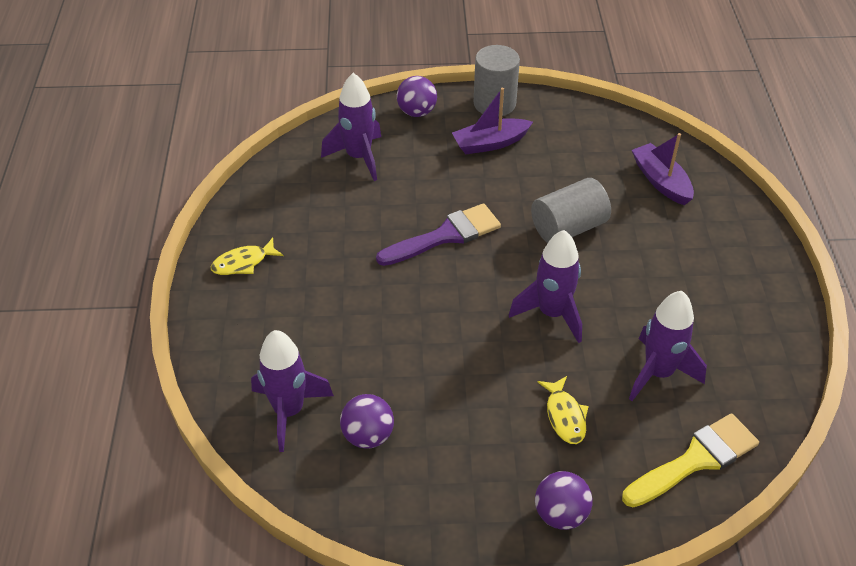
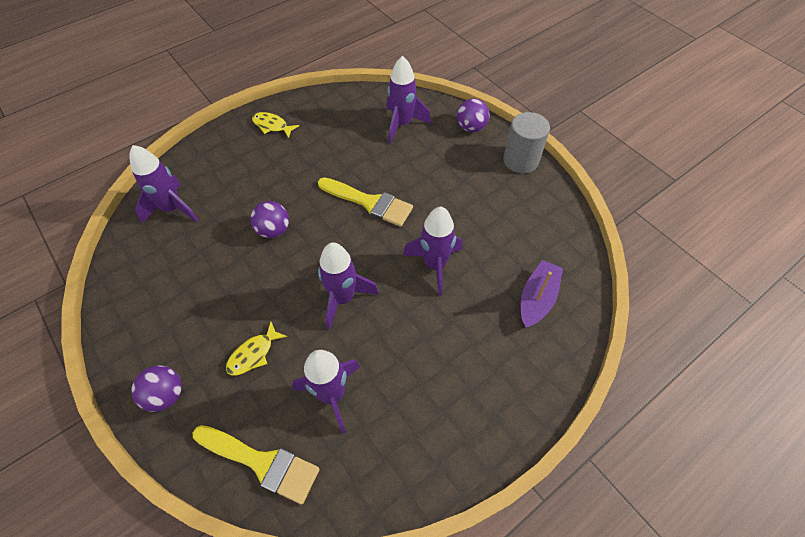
camera: 55 degrees right, 10 degrees up
(368, 436) = (175, 255): purple ball -> purple ball (274, 230)
(445, 236) = (369, 202): purple brush -> yellow brush
(490, 143) = (478, 179): purple boat -> none
(568, 228) = (434, 265): grey cylinder -> purple rocket

